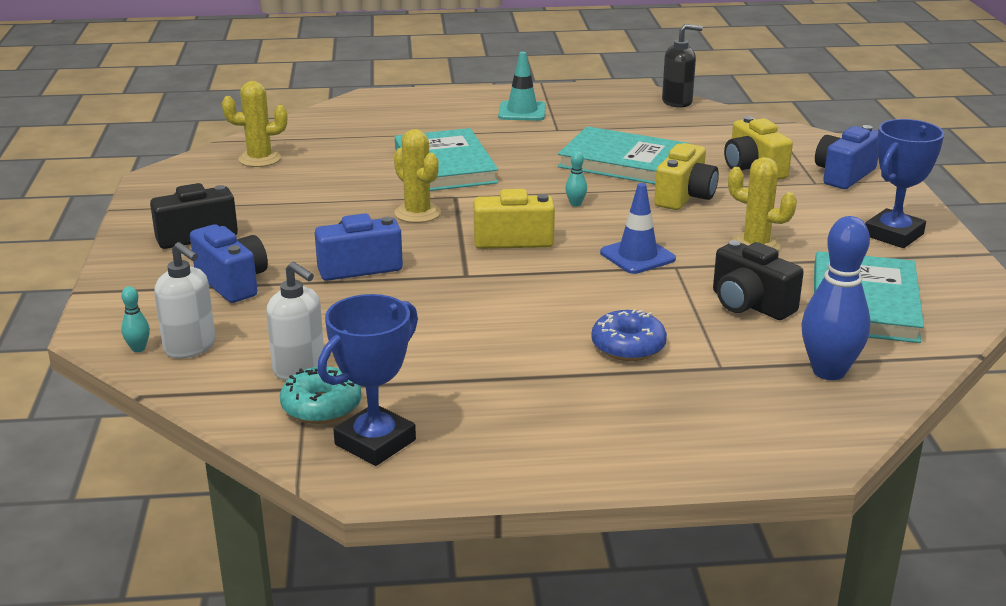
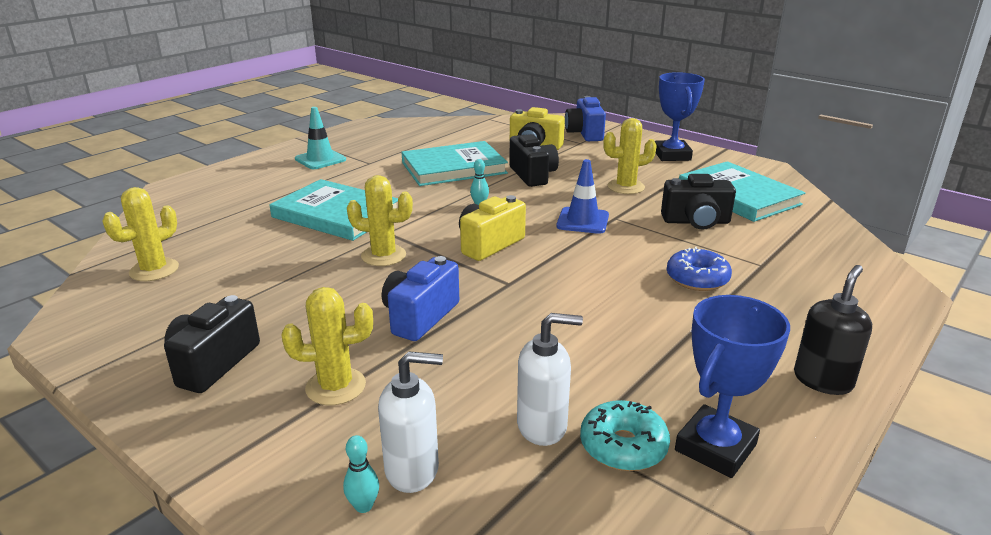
camera: 45 degrees left, 0 degrees up
(232, 282) = (335, 387): blue camera -> yellow cactus
(375, 442) = (715, 447): blue trophy -> blue trophy turned 45 degrees clockwise
(677, 102) = (412, 123): black soap dispenser -> black soap dispenser (823, 380)
(685, 197) = (533, 175): yellow camera -> black camera
(828, 371) = (806, 240): blue bowling pin -> none

